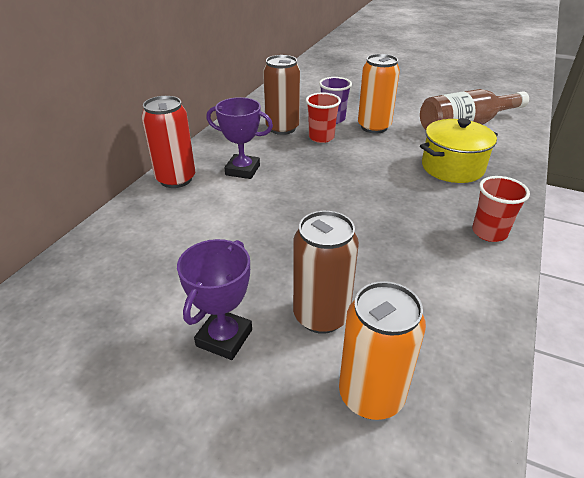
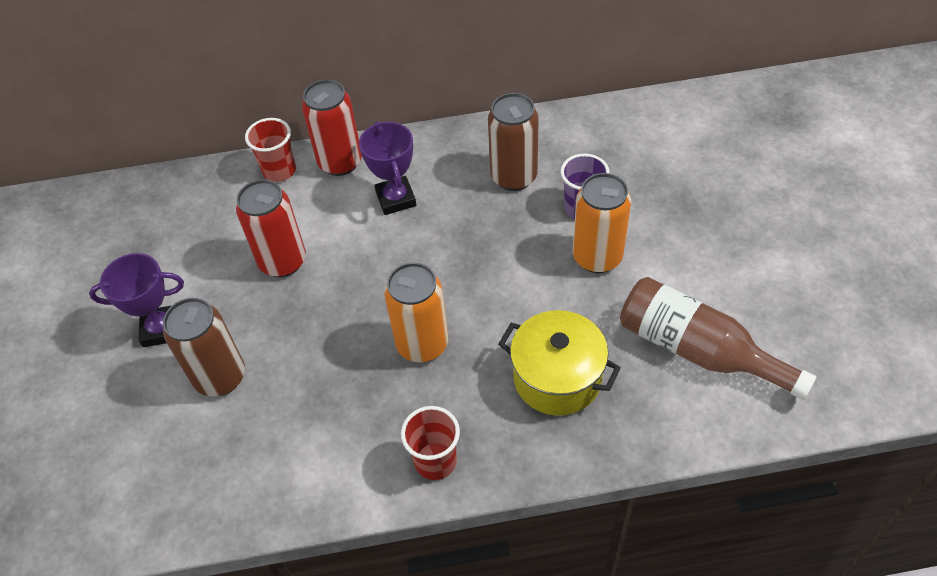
camera: 60 degrees right, 15 degrees up
(235, 237) = (283, 261): none -> red can
(321, 137) = (523, 222): red cup -> red cup (279, 171)
(371, 395) = (156, 450): orange can -> orange can (422, 344)

